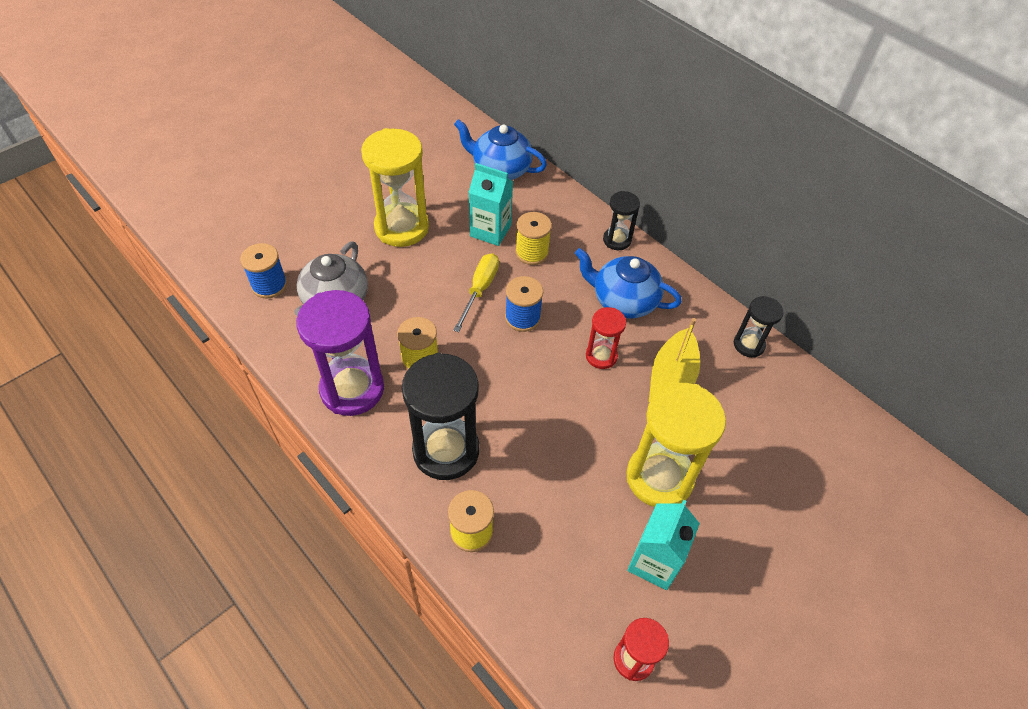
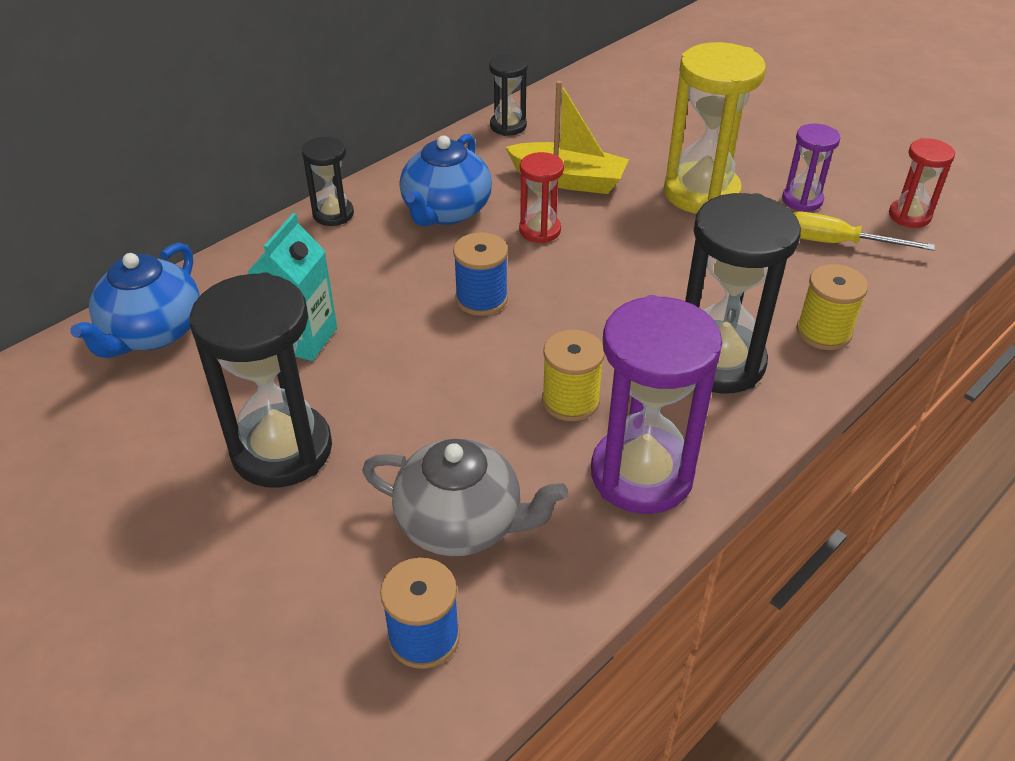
camera: 90 degrees left, 10 degrees down
(401, 227) = (282, 450): yellow hourglass -> black hourglass
(480, 290) = (429, 344): yellow screwdriver -> yellow screwdriver (836, 243)
(532, 253) = (353, 293): yellow spool -> none
(654, 562) = (802, 200): turquoise carton -> purple hourglass

